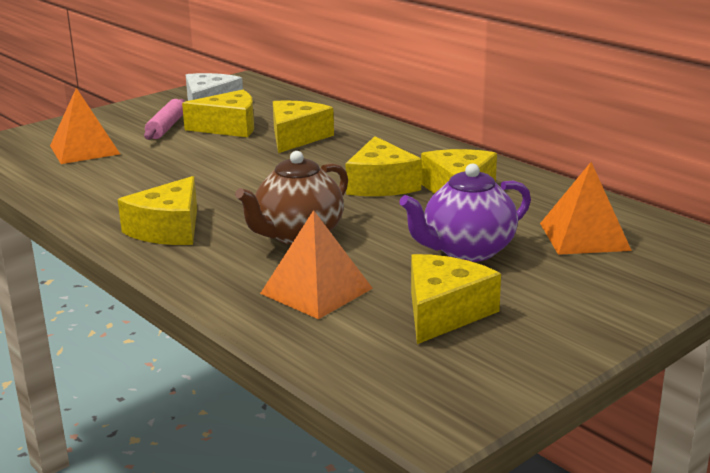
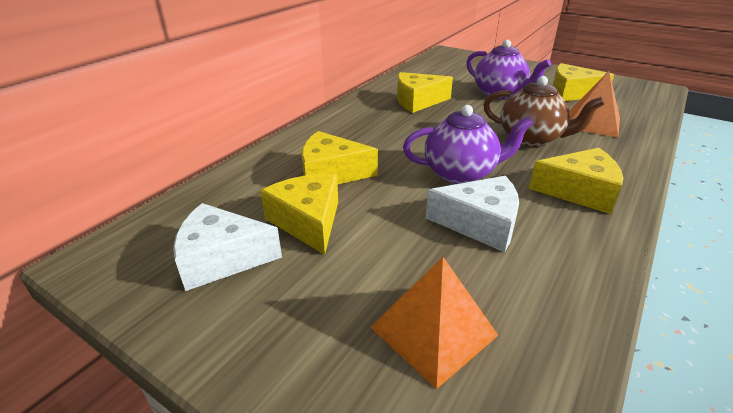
camera: 105 degrees left, 10 degrees up
(166, 127) = (317, 274): pink rolling pin -> none
(166, 178) = (480, 224): none -> white cheese
(251, 185) = (461, 173): none -> purple teapot
(381, 184) = (422, 124): yellow cheese -> none
(584, 236) = (455, 73): orange pyramid -> none

